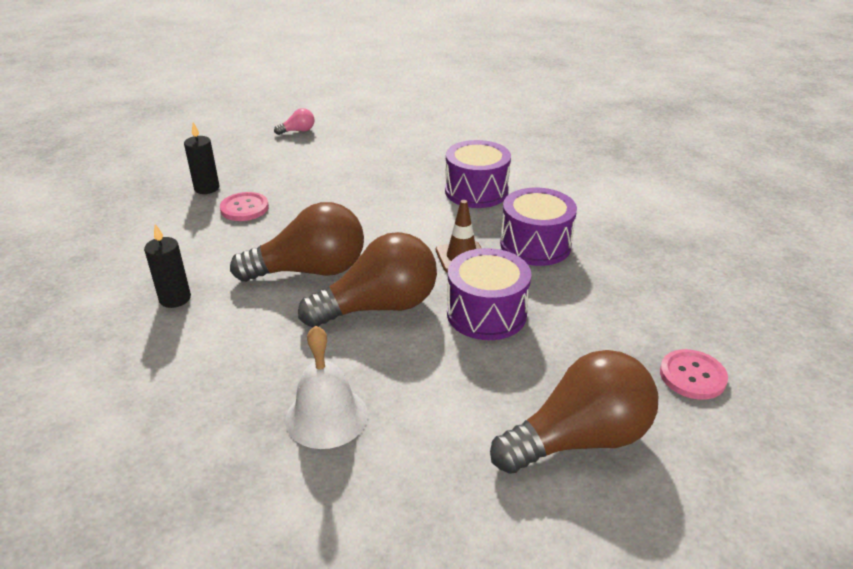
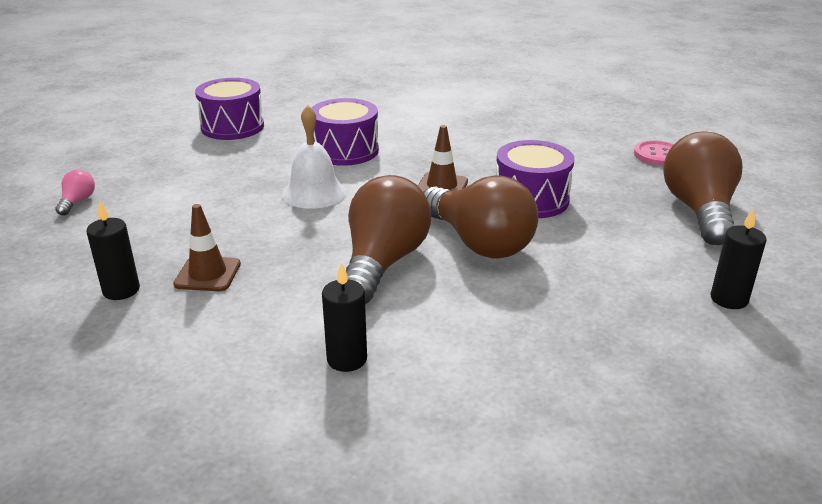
camera: 60 degrees left, 5 degrees down
(244, 208) = (207, 274): pink button -> brown traffic cone
(326, 416) = (614, 307): white bell -> white bell (314, 193)
(379, 307) = (478, 243): brown light bulb -> brown light bulb turned 135 degrees clockwise
(395, 499) = (729, 299): none -> black candle
(535, 245) = (457, 153): purple drum -> purple drum (232, 127)

